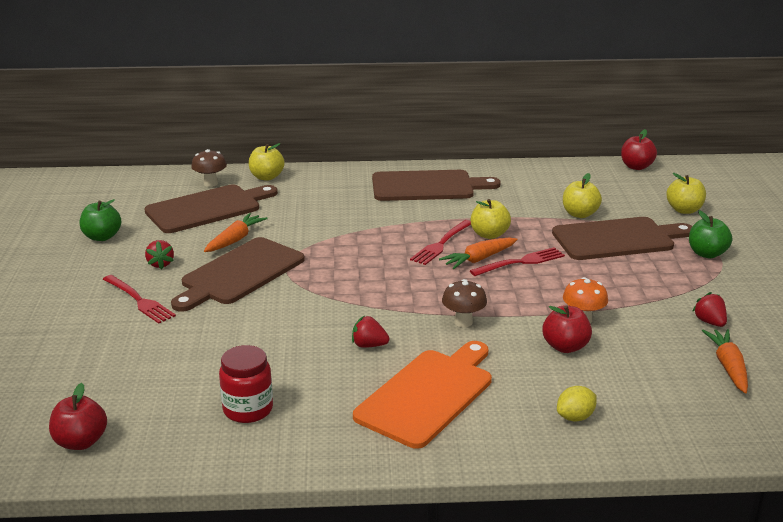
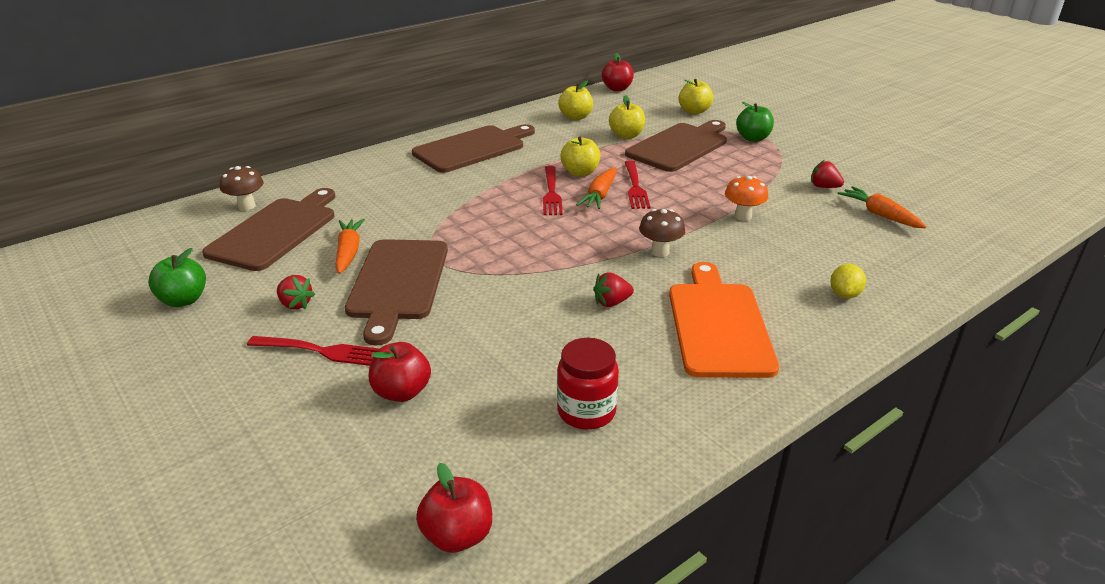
camera: 35 degrees left, 5 degrees up
(266, 177) = (302, 183): yellow apple -> yellow apple (575, 117)
(520, 262) = (635, 187): red fork -> red fork turned 150 degrees clockwise
(565, 347) = (760, 242): red apple -> red apple (402, 392)

